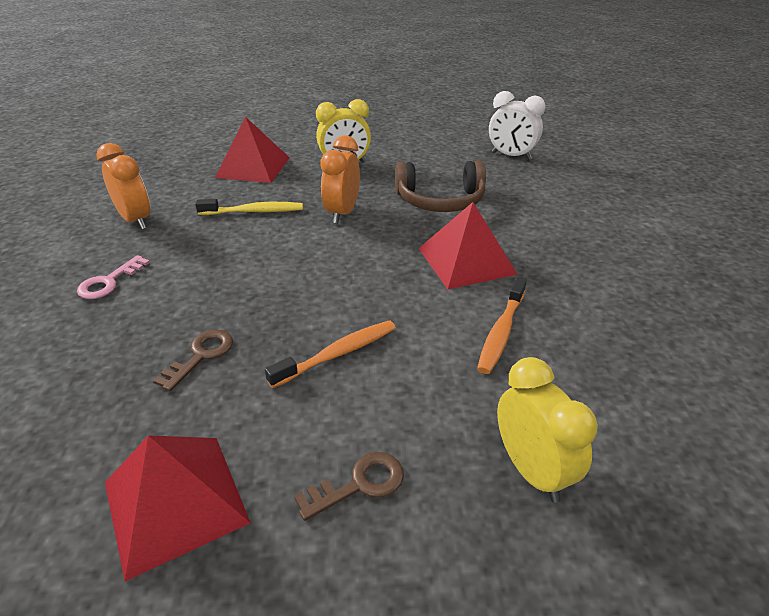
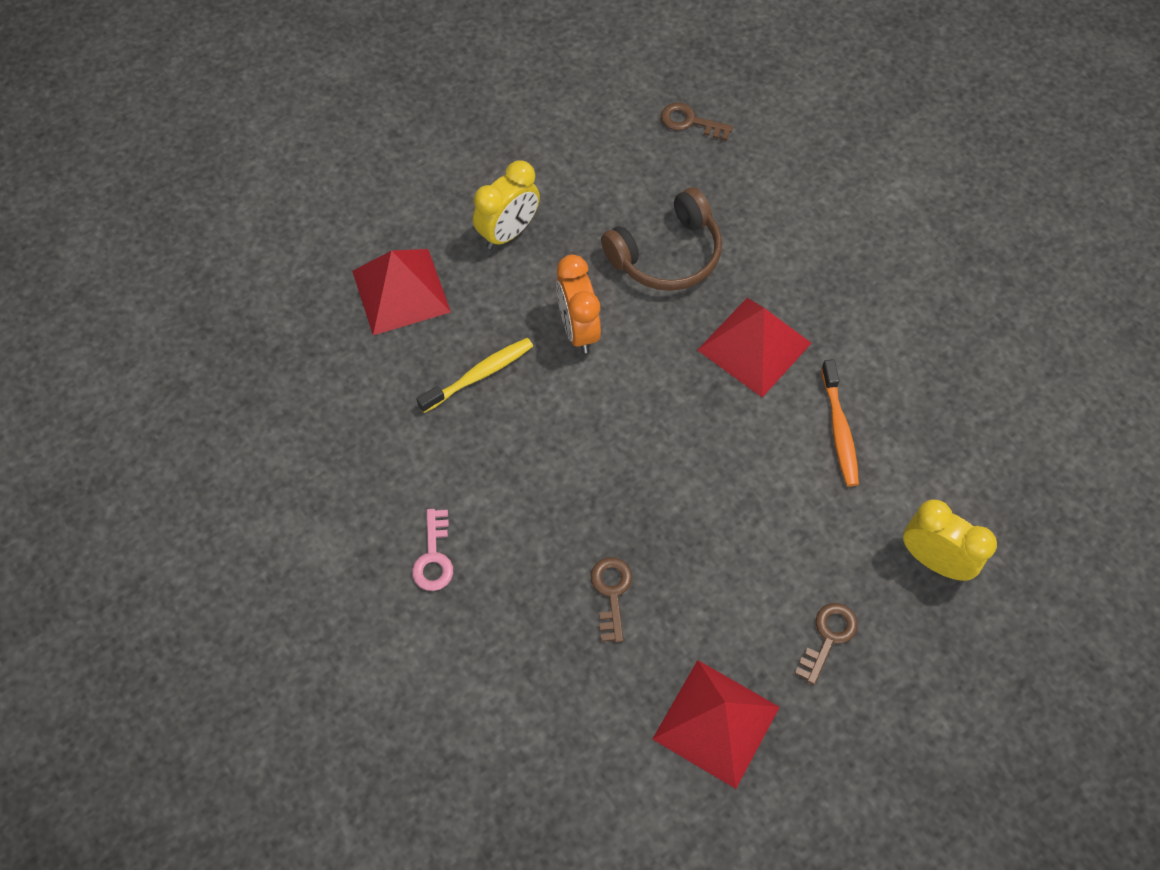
camera: 30 degrees left, 25 degrees up
(136, 220) = (360, 456): orange clock -> none
(338, 354) = (724, 527): orange toothbrush -> none
(511, 156) = (690, 122): white clock -> brown key

